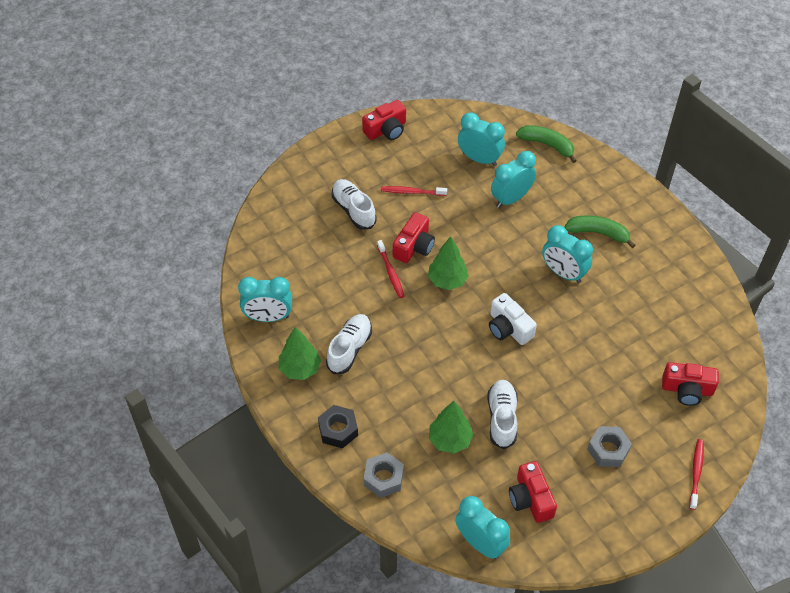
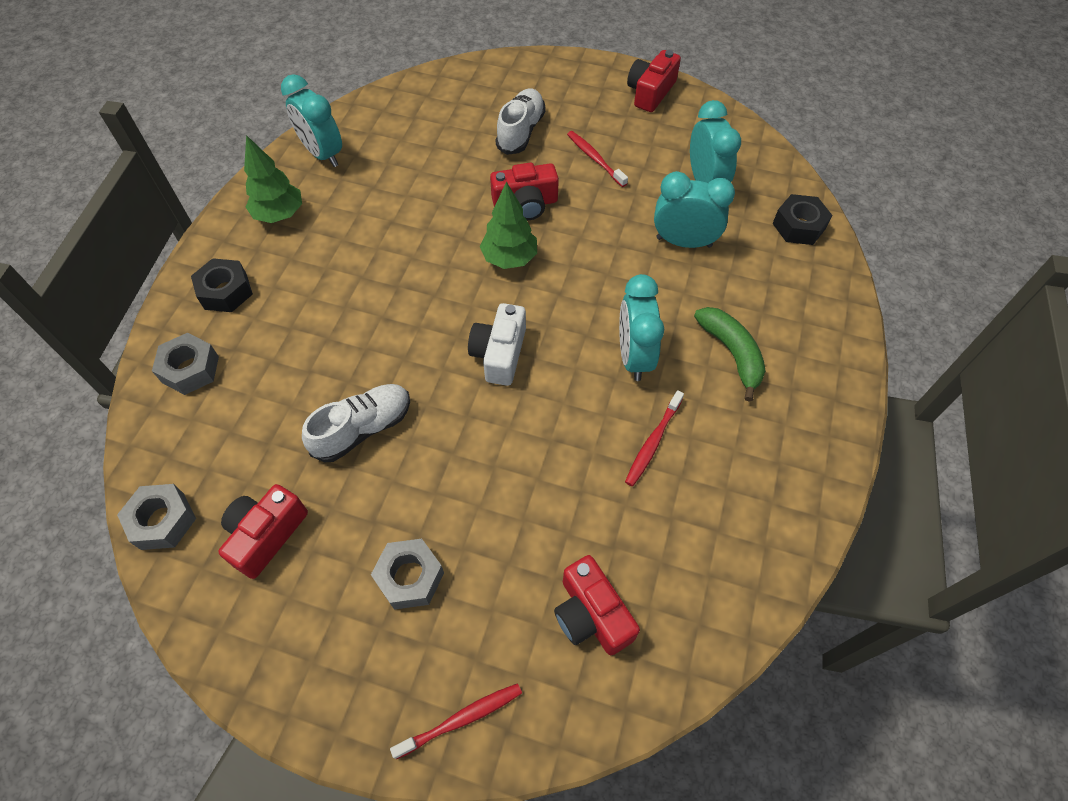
camera: 50 degrees right, 5 degrees up
(349, 349) = (340, 236): white shoe -> none
(386, 130) = (650, 92): red camera -> red camera turned 105 degrees clockwise
(391, 272) = (471, 207): red toothbrush -> red toothbrush (653, 442)
(450, 440) = (290, 397): green tree -> none
(480, 543) = (162, 521): turquoise clock -> grey nut
(547, 145) = (798, 226): green banana -> black nut

